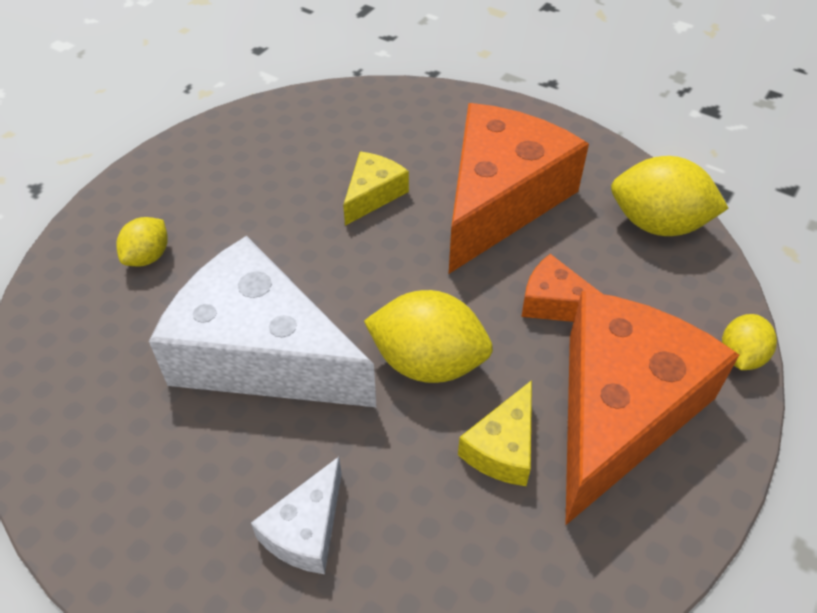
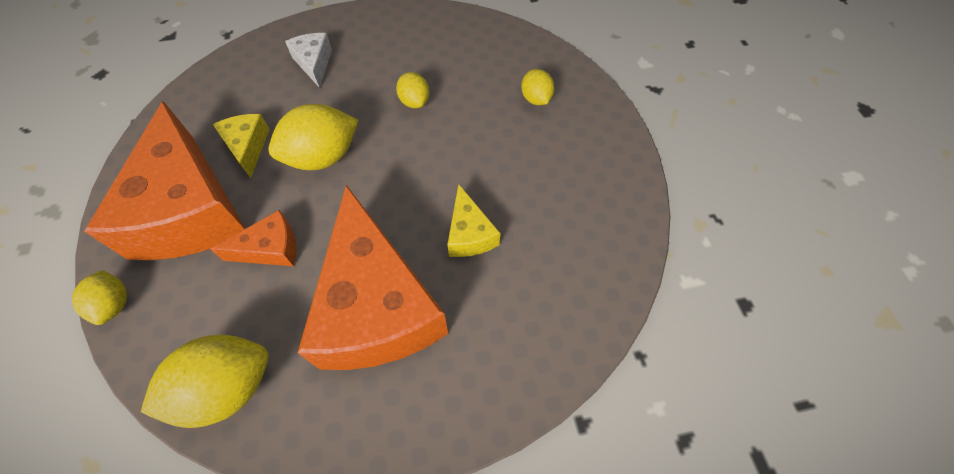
camera: 135 degrees right, 10 degrees up
(260, 353) = (414, 102): white cheese -> yellow lemon

